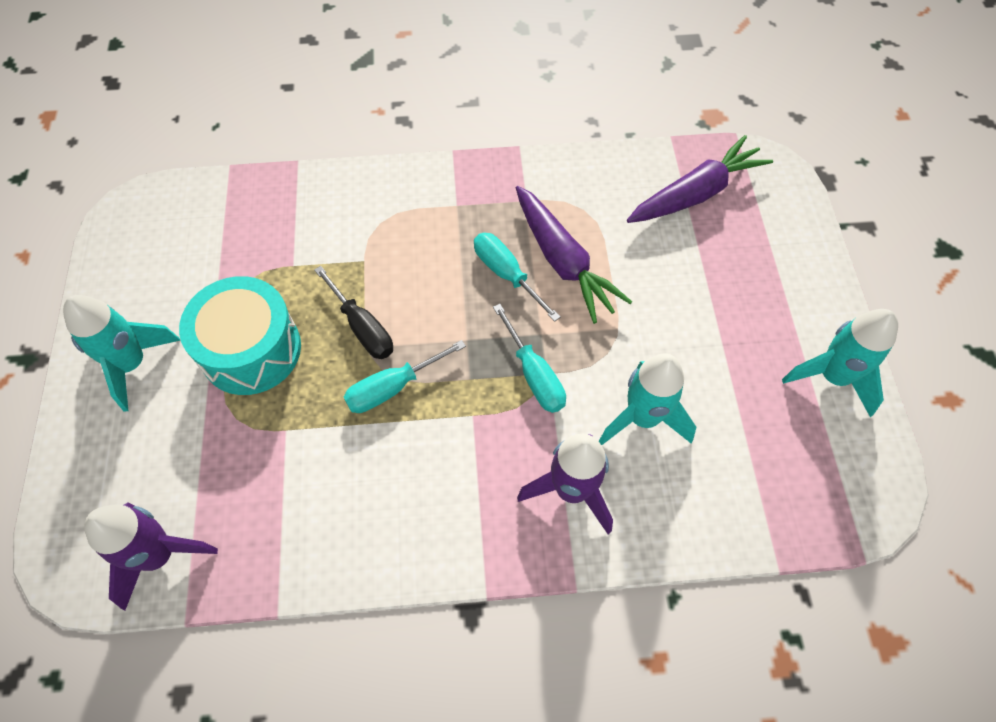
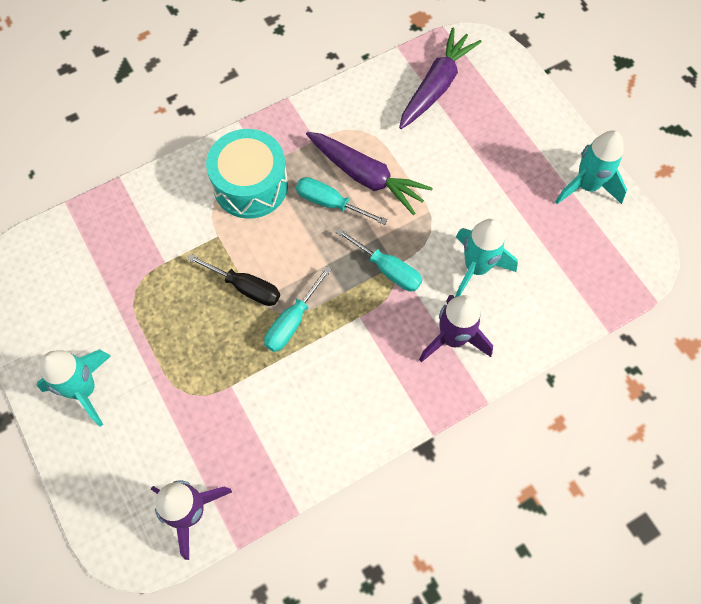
camera: 25 degrees left, 5 degrees up
(251, 350) = (170, 339): turquoise drum -> turquoise drum (250, 185)

